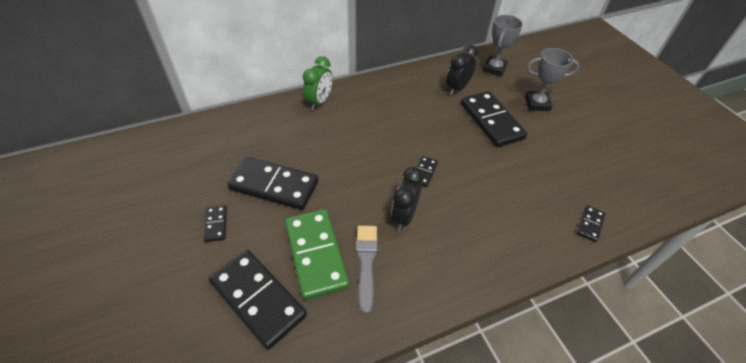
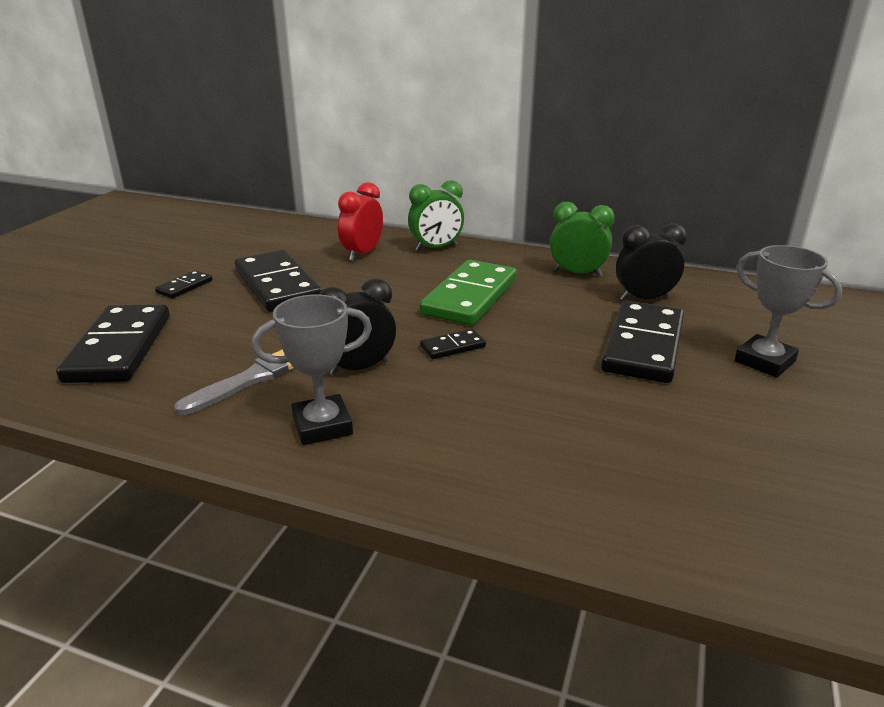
camera: 45 degrees right, 20 degrees down
(285, 129) = (362, 254): none -> red clock
(315, 254) = (219, 347): green domino -> green domino (469, 297)
(411, 85) = (577, 273): none -> green clock
(494, 69) = (746, 303): grey trophy -> grey trophy (322, 426)
(590, 224) = (622, 522): black domino -> none

